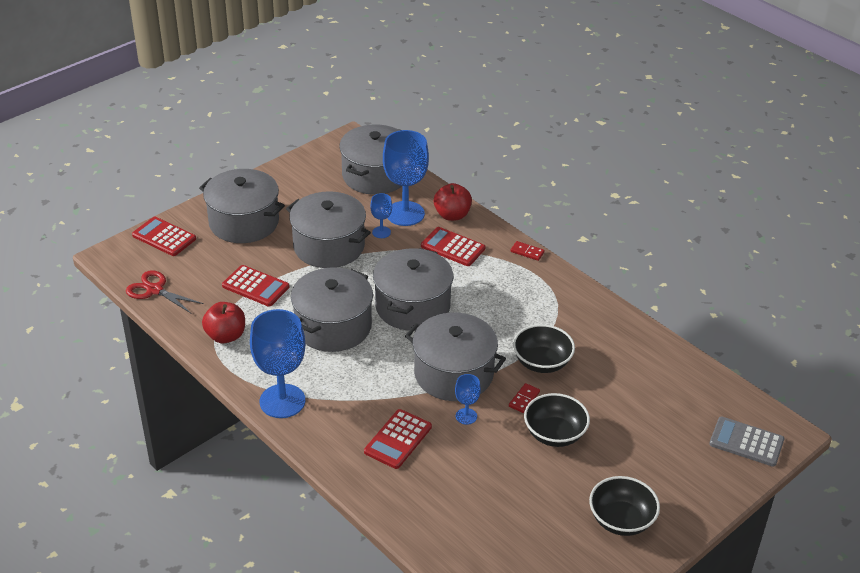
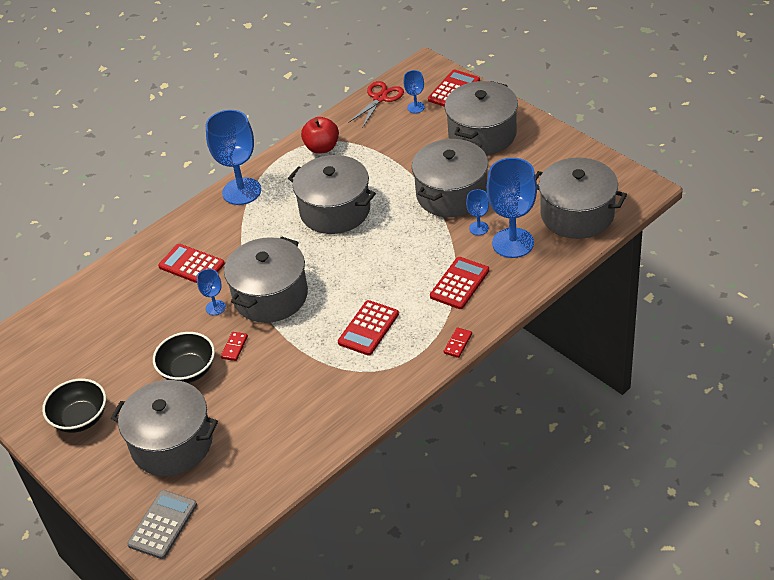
camera: 95 degrees right, 5 degrees up
(182, 264) = (416, 107): none -> blue goblet
(255, 286) = (388, 155): red calculator -> red calculator (368, 328)
(412, 306) = (365, 260): grey pot -> grey pot (172, 443)
(452, 215) = (515, 279): red apple -> none
(524, 399) = (234, 347): red domino -> red domino turned 75 degrees clockwise
(542, 362) = (284, 359): black bowl -> none

